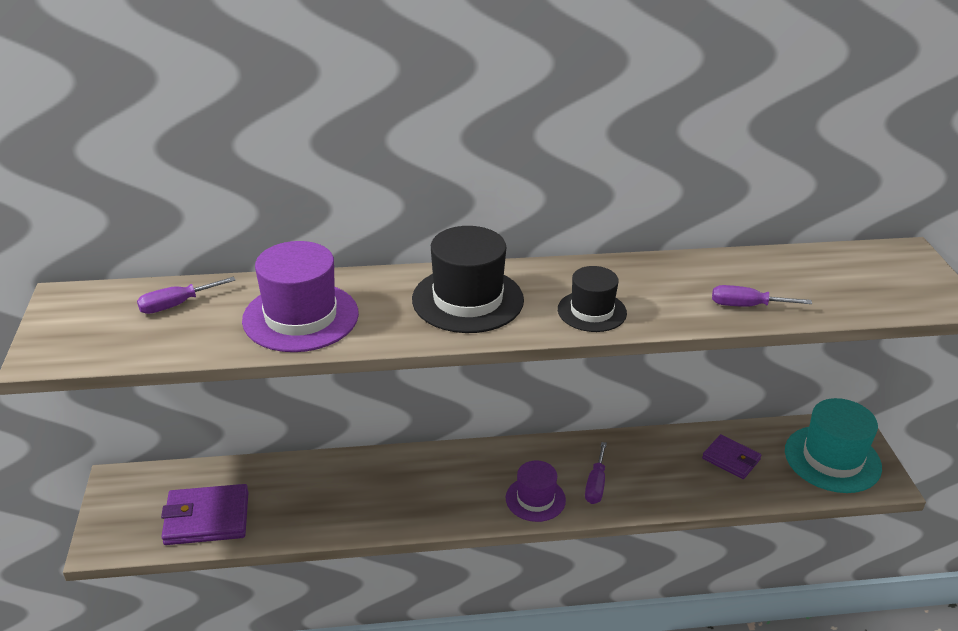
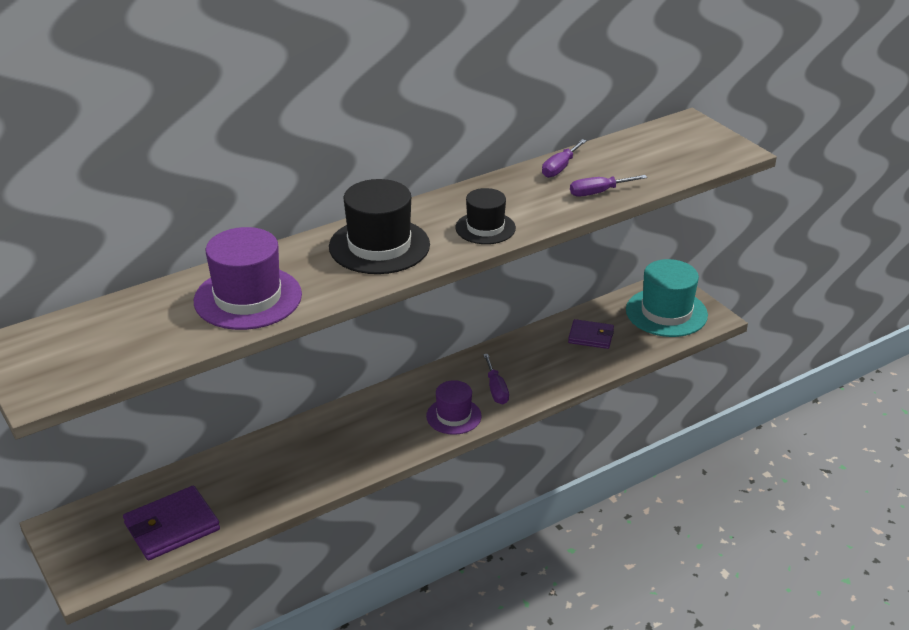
camera: 25 degrees left, 0 degrees up
(176, 305) = (125, 319): purple screwdriver -> purple screwdriver (560, 168)

